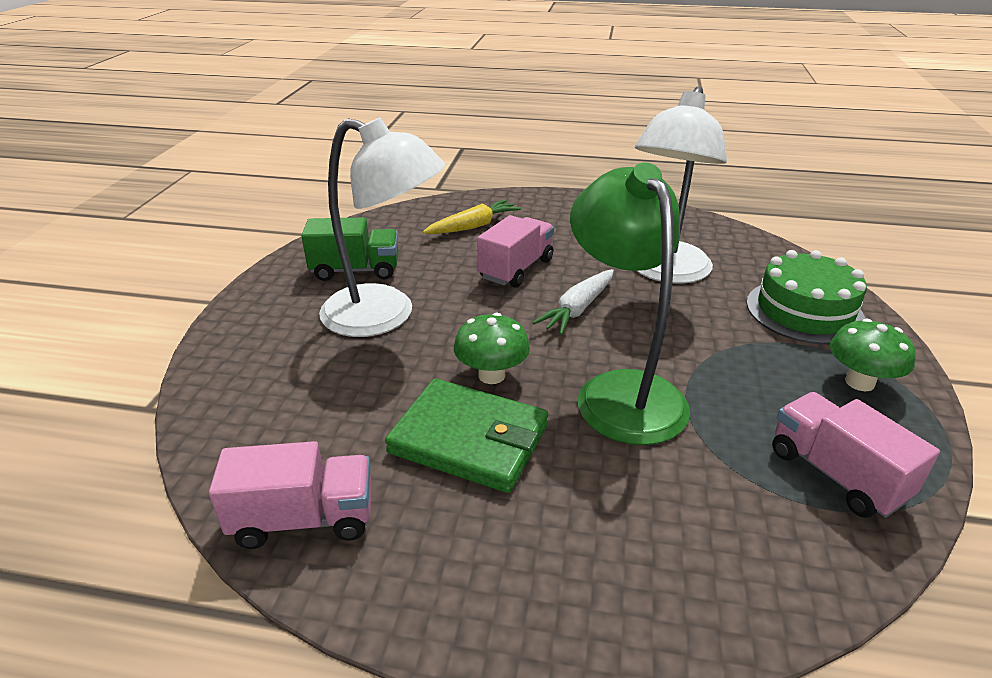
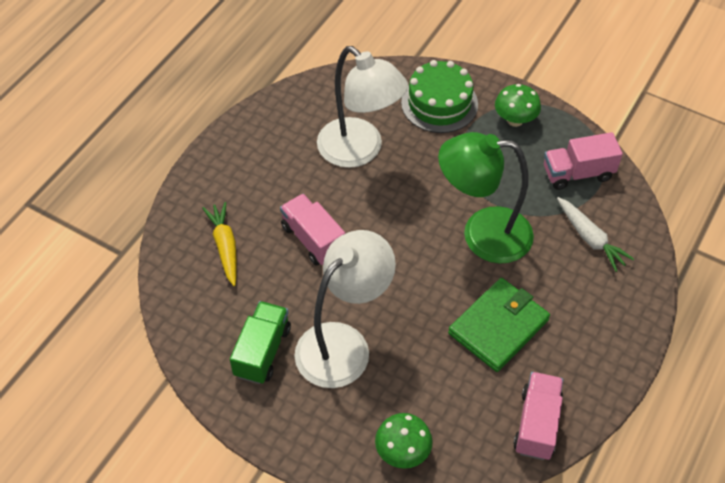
camera: 70 degrees left, 20 degrees up
(491, 375) = (441, 297): green mushroom -> green mushroom (402, 452)
(577, 309) = (385, 222): white carrot -> white carrot (590, 238)

